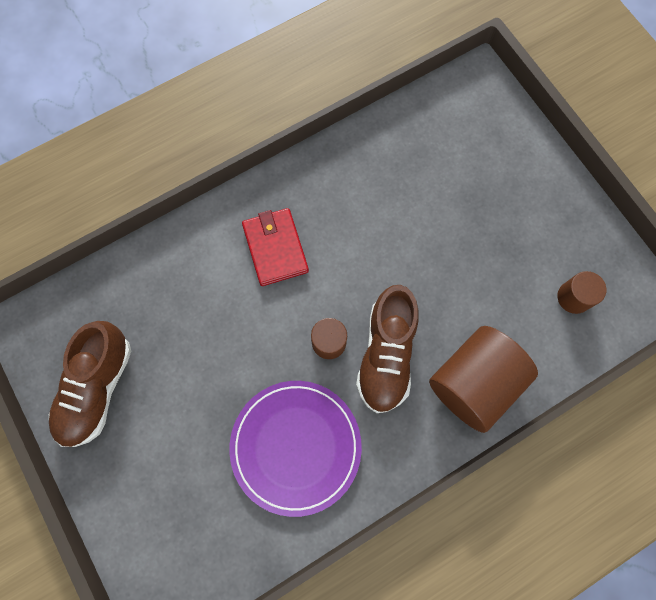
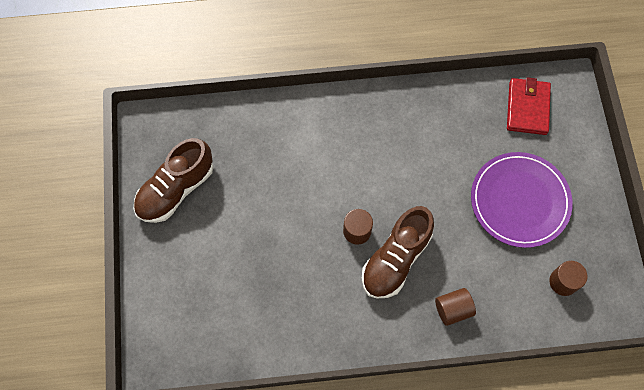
camera: 25 degrees right, 5 degrees down
(275, 248) = (349, 145): red wallet -> red wallet (527, 108)
(296, 446) = (298, 294): purple plate -> purple plate (519, 201)
(473, 383) = (453, 309): brown cylinder -> brown cylinder, size x0.50

